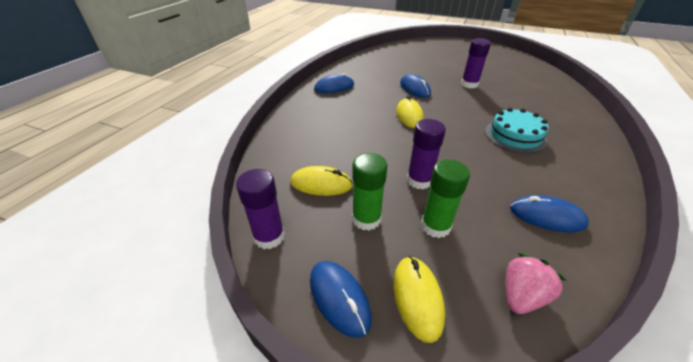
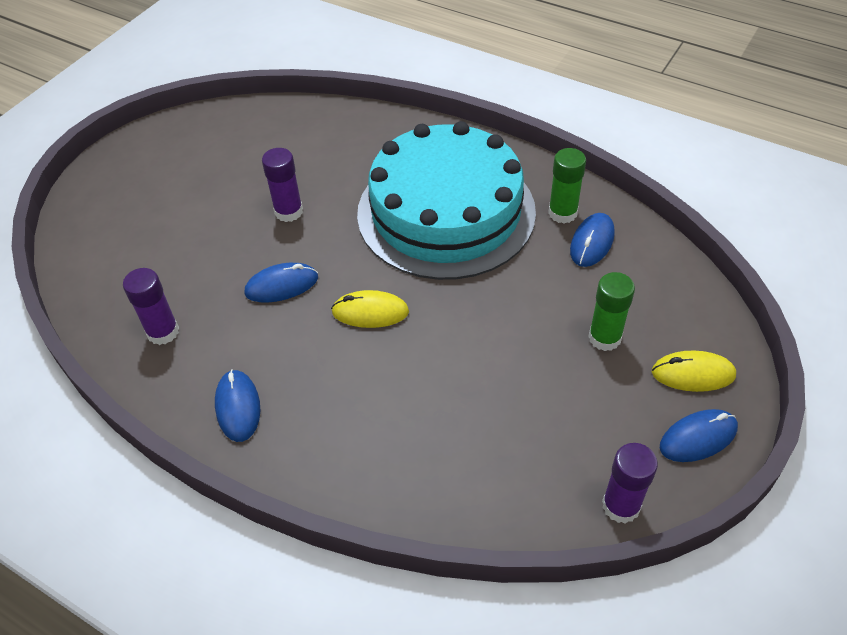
camera: 80 degrees left, 10 degrees up
(321, 184) = (527, 445): yellow mouse -> none
(366, 219) = (593, 401): green glue stick -> green glue stick (562, 213)
(419, 180) = (528, 335): purple glue stick -> purple glue stick (163, 332)
(515, 136) = (446, 212): turquoise cake -> turquoise cake, size x2.29
(521, 295) = (685, 298): pink strawberry -> none

